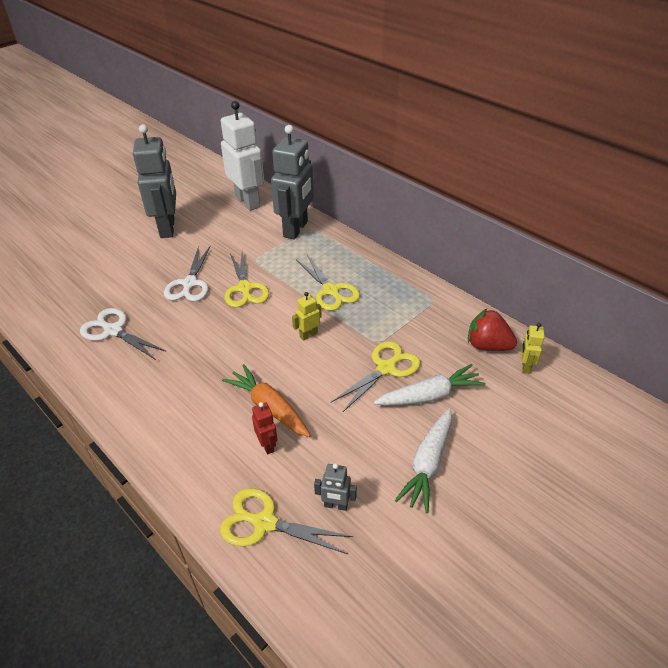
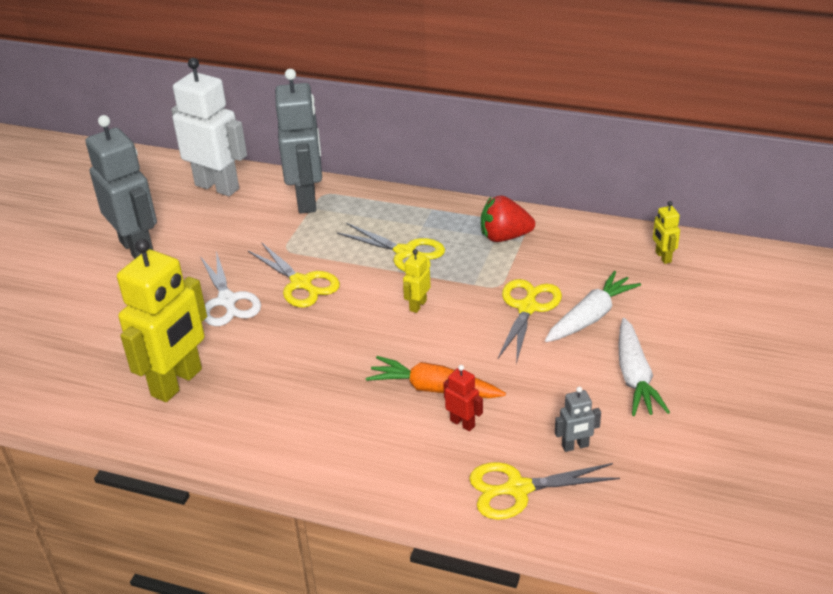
camera: 25 degrees left, 5 degrees down
(113, 331) = (177, 383): white scissors -> yellow robot
(487, 346) = (613, 251): red strawberry -> red strawberry (504, 237)

